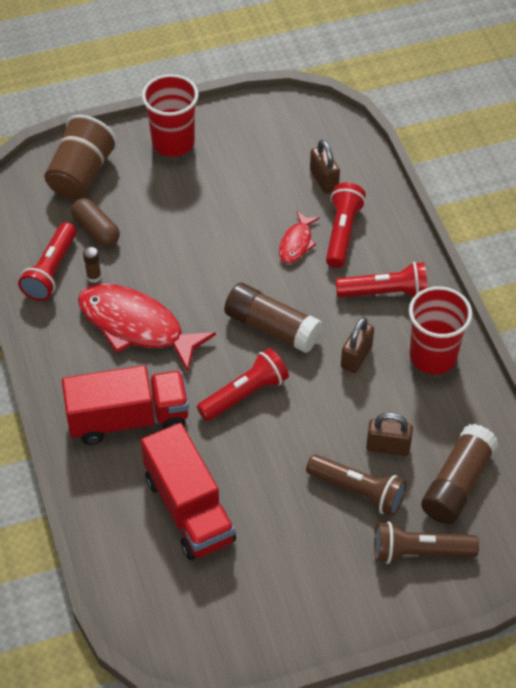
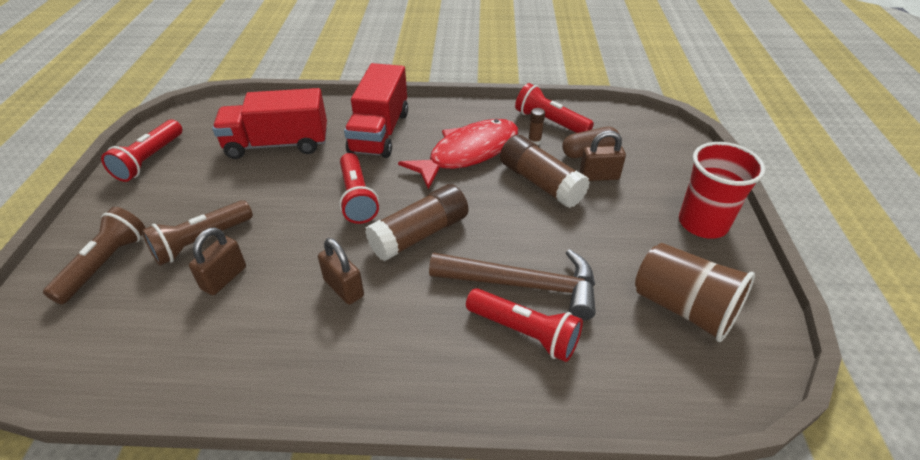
camera: 110 degrees right, 10 degrees down
(81, 175) = (663, 156): brown cup -> brown cup (683, 308)
(296, 243) = (523, 285): red fish -> brown hammer
(324, 180) = (620, 342): brown padlock -> brown padlock (599, 176)
(384, 292) = (414, 344): red flashlight -> red flashlight (150, 160)
(433, 356) = (297, 359): red cup -> none
(457, 483) = (136, 320): brown glue stick -> brown glue stick (541, 183)

